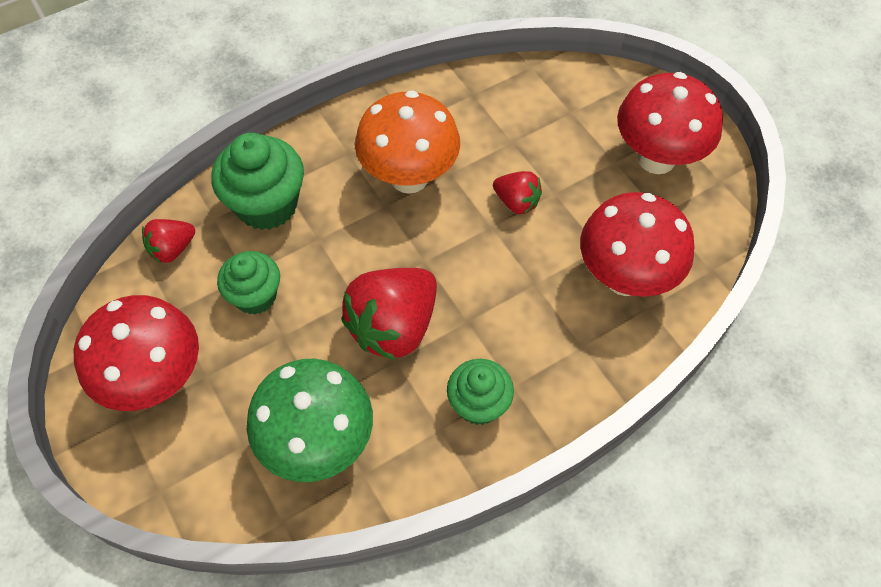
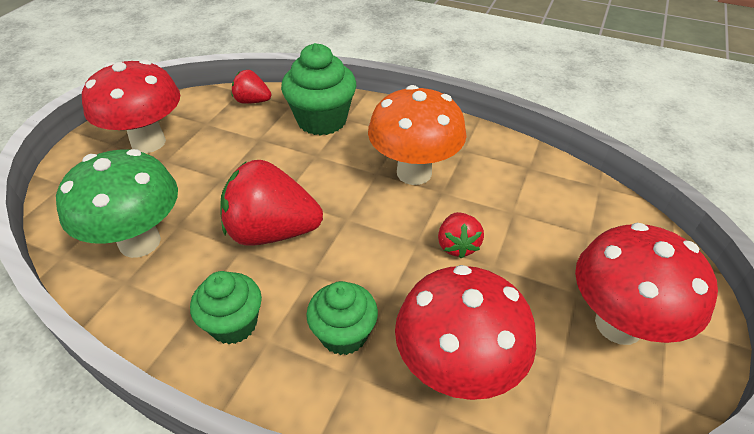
camera: 55 degrees right, 15 degrees down
(255, 296) = (244, 151): green cupcake -> green cupcake (344, 334)

